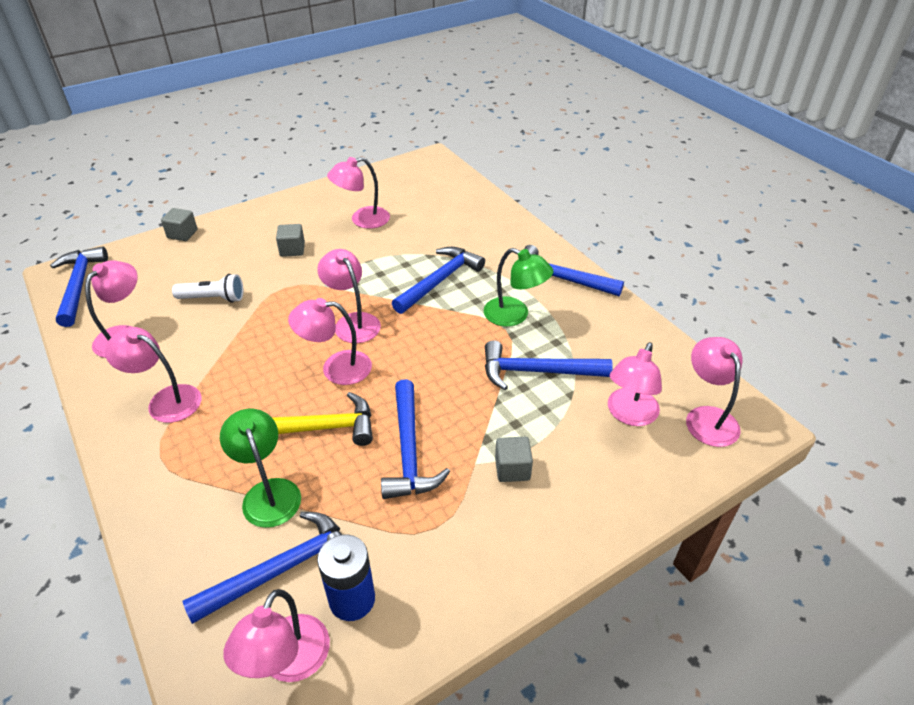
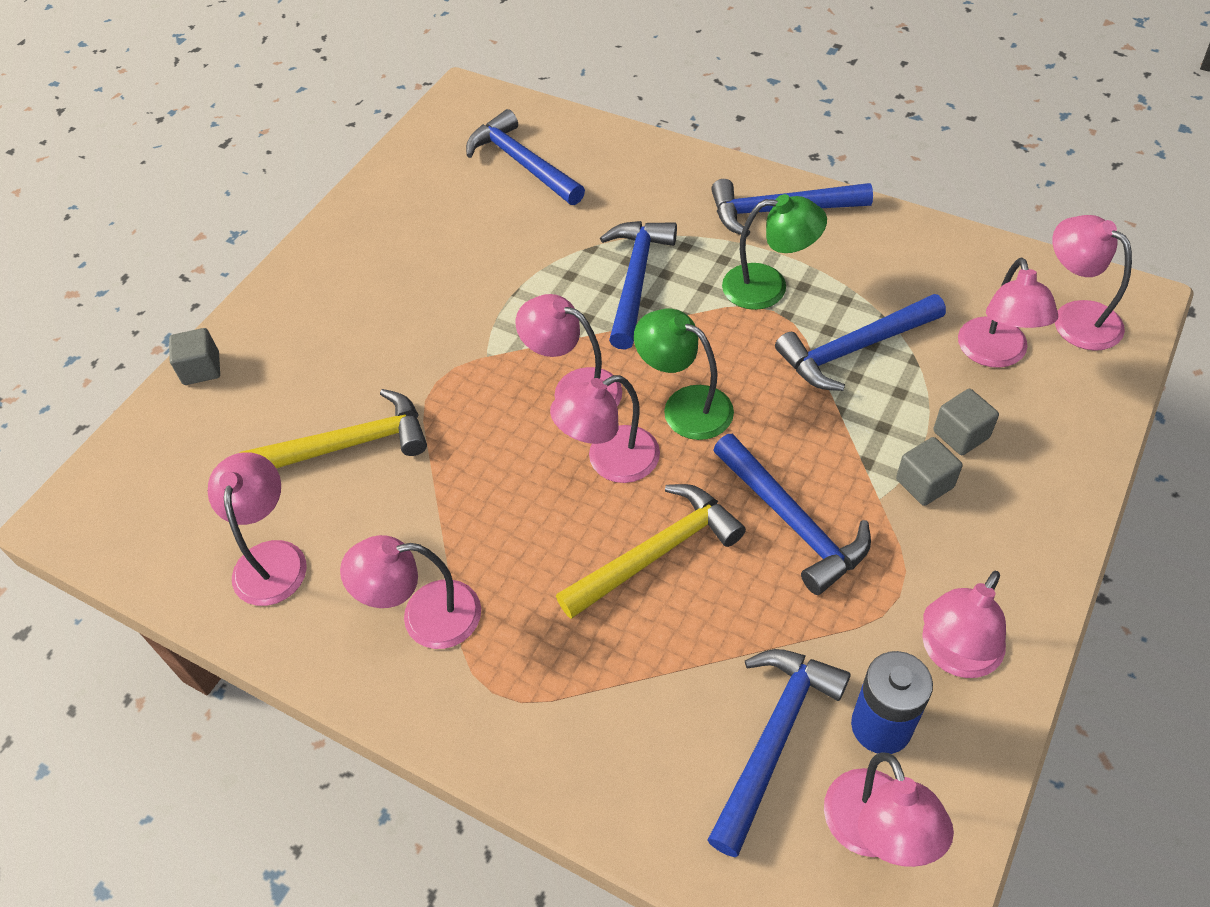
camera: 25 degrees left, 10 degrees up
(79, 285) = (119, 519): blue hammer -> blue hammer (522, 163)
(213, 298) = (348, 445): white flashlight -> yellow hammer
(268, 492) = (674, 661): green lamp -> green lamp (685, 406)
(292, 250) = (393, 322): grey cube -> grey cube (961, 434)
(362, 220) = (451, 234): pink lamp -> pink lamp (954, 655)

